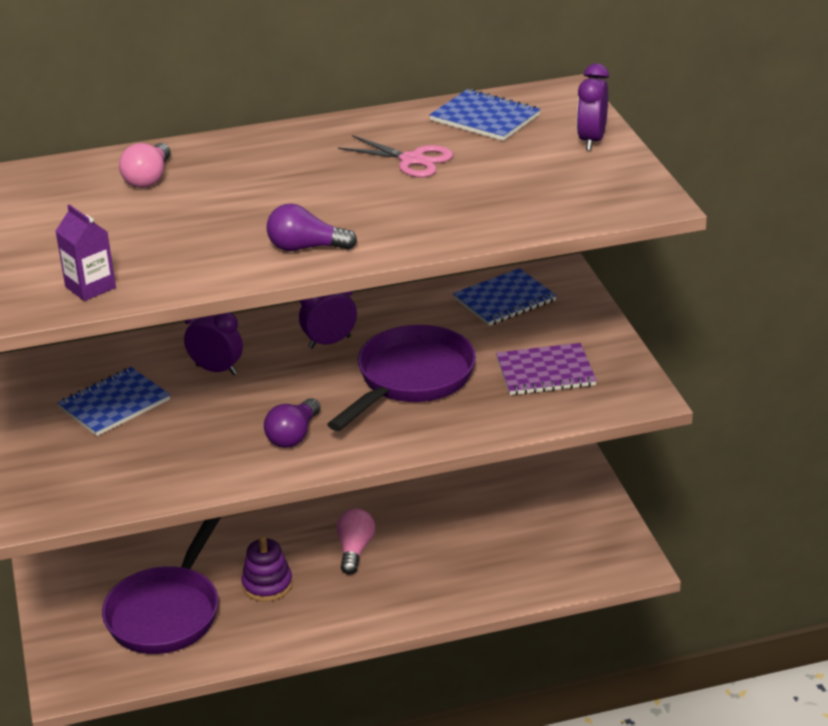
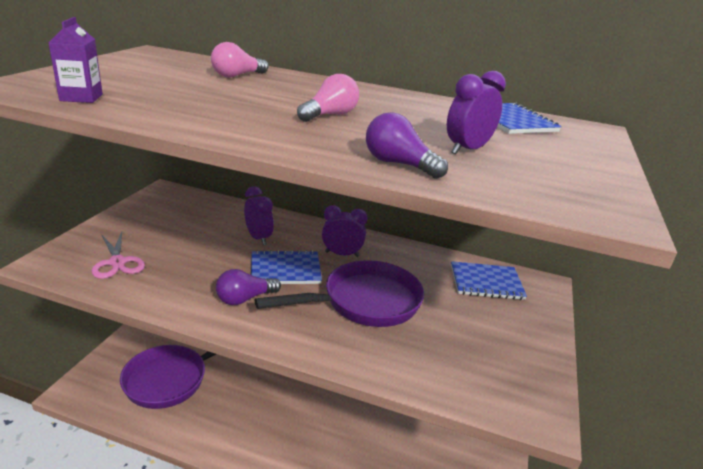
camera: 30 degrees right, 5 degrees down
(114, 404) = (181, 229): blue notebook -> blue notebook (285, 269)
(267, 585) = (239, 396): purple stacking toy -> none
(306, 248) = (253, 131): purple light bulb -> purple light bulb (399, 164)
(355, 550) = (309, 405): pink light bulb -> pink light bulb (329, 115)
(412, 160) = (419, 120): pink scissors -> pink scissors (117, 262)
(545, 372) = (470, 348): purple notebook -> none
(591, 140) = (591, 158): purple clock -> purple clock (467, 150)

